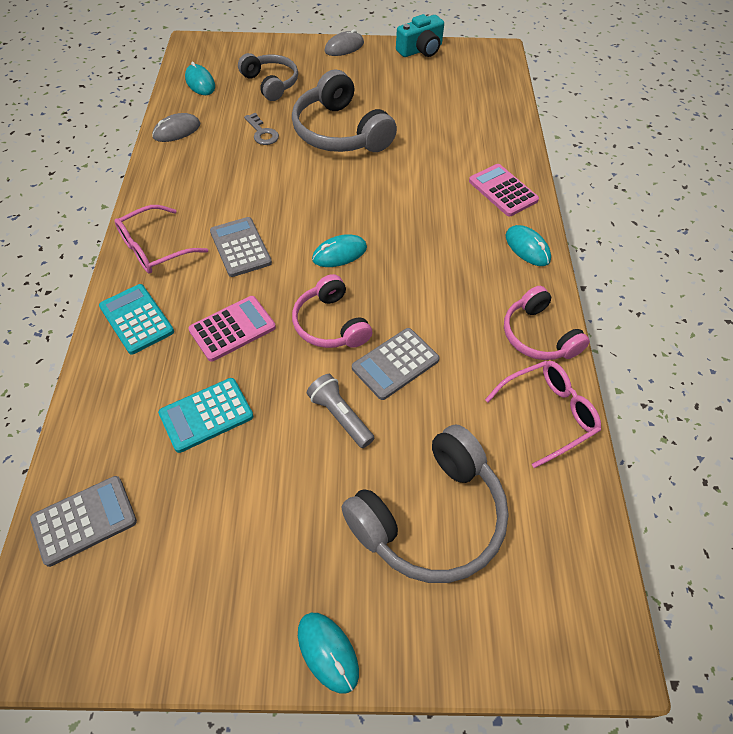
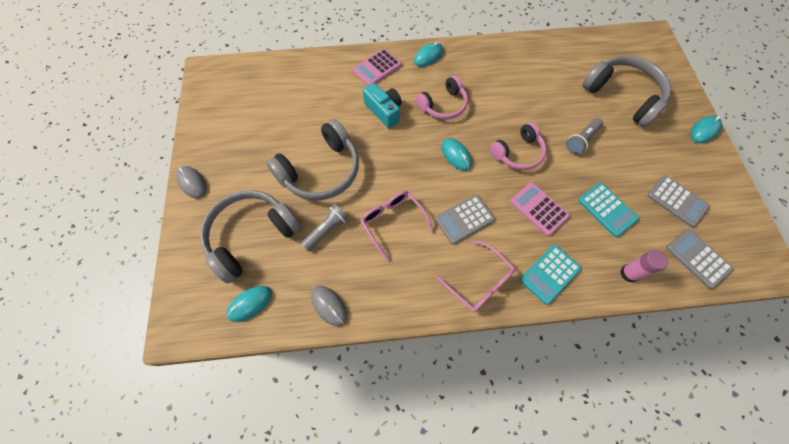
camera: 95 degrees left, 10 degrees up
(101, 412) = (629, 273): none -> pink glue stick
(262, 133) = (326, 230): grey key -> grey flashlight
(271, 83) = (251, 236): grey headphones -> grey headphones, size x1.59
(395, 364) = (537, 117): grey calculator -> grey calculator (677, 201)
(420, 50) = (200, 123): turquoise camera -> turquoise camera (384, 111)
(538, 335) = (496, 53): pink headphones -> pink headphones (443, 105)
(547, 414) = (546, 50): pink glasses -> pink glasses (393, 223)

